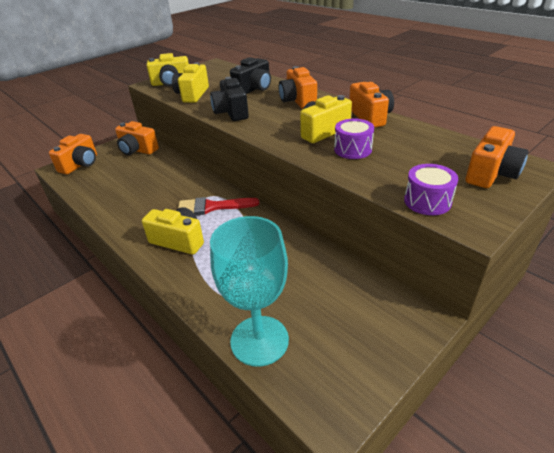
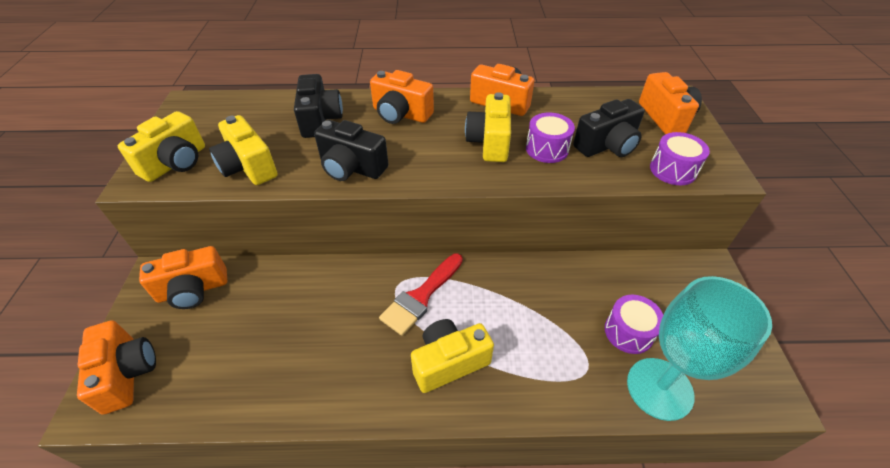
camera: 50 degrees left, 10 degrees up
(292, 301) = (628, 332): none -> purple drum
(401, 166) = (607, 146): none -> black camera

